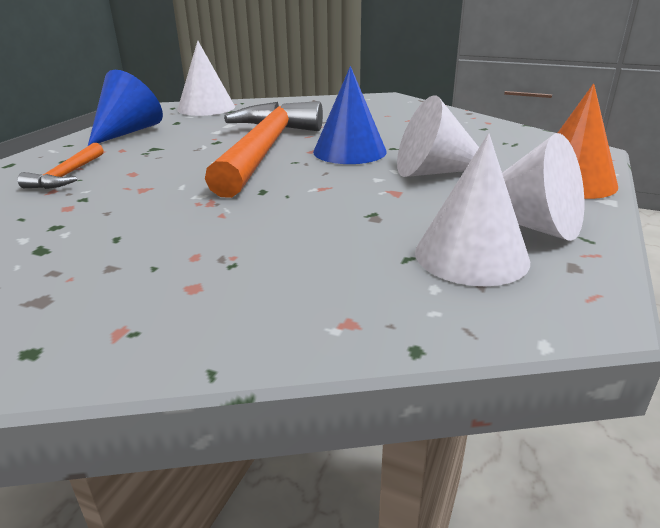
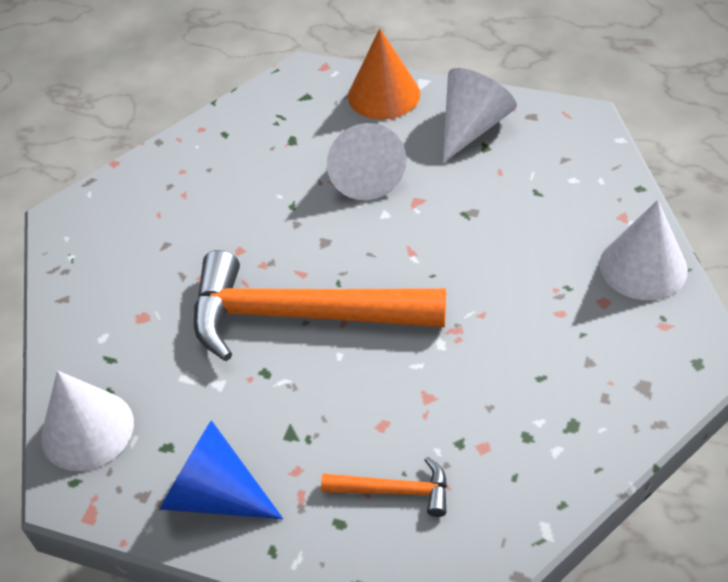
camera: 90 degrees left, 20 degrees up
(349, 151) = (305, 240): blue cone -> none
(471, 255) = (527, 160): white cone -> white cone (643, 266)

